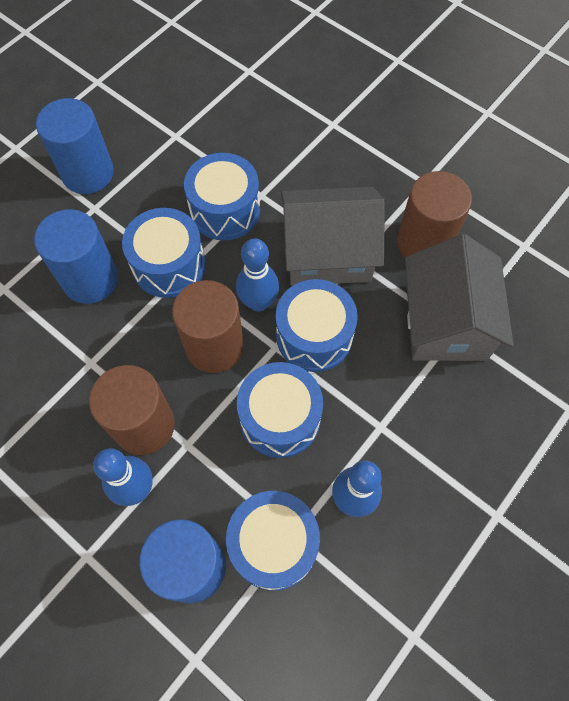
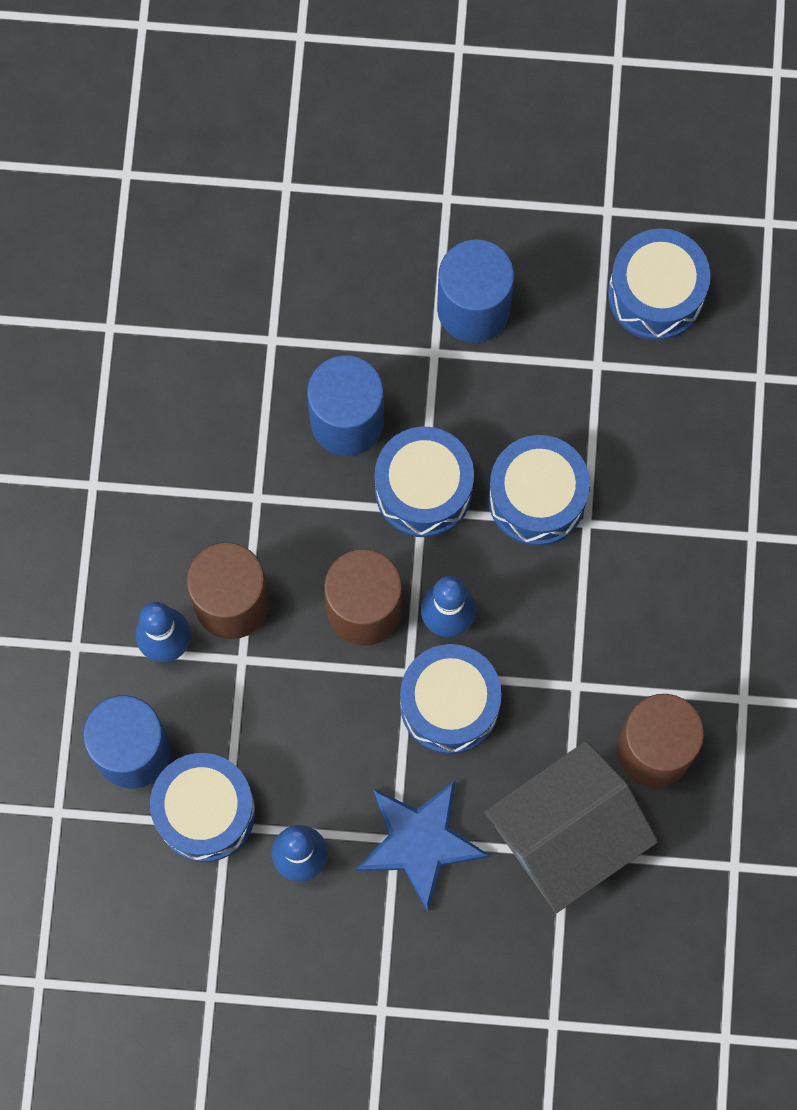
camera: 55 degrees right, 10 degrees up
(280, 418) = (333, 731): blue drum -> blue drum (655, 294)
(328, 253) = (563, 651): grey house -> none
(393, 412) = (420, 842): none -> blue star

